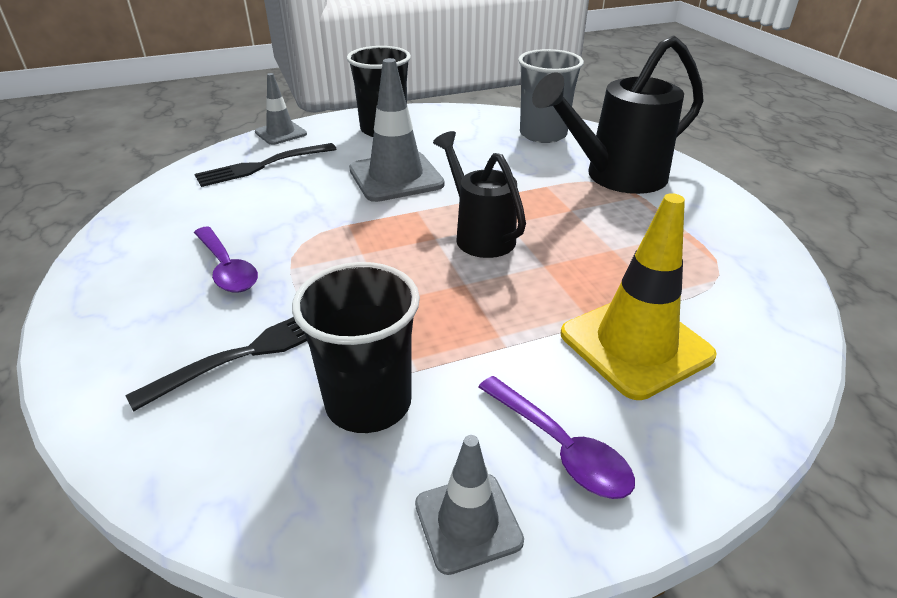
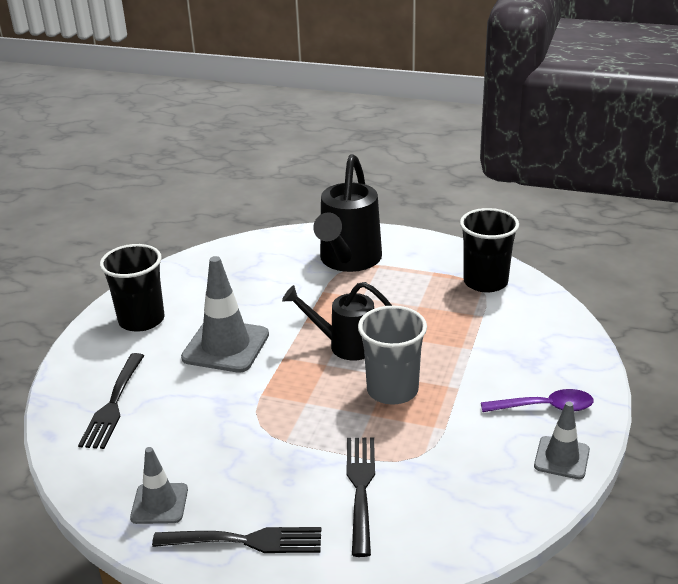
camera: 50 degrees left, 5 degrees down
(117, 311) = (244, 541): none -> black fork
(227, 268) = (250, 471): purple spoon -> none
(281, 133) = (65, 374): grey traffic cone -> grey traffic cone (159, 504)
(368, 402) = (453, 457): black cup -> black cup (485, 282)
(543, 134) = (256, 256): grey cup -> grey cup (392, 390)
(635, 345) = (502, 345): yellow traffic cone -> none

